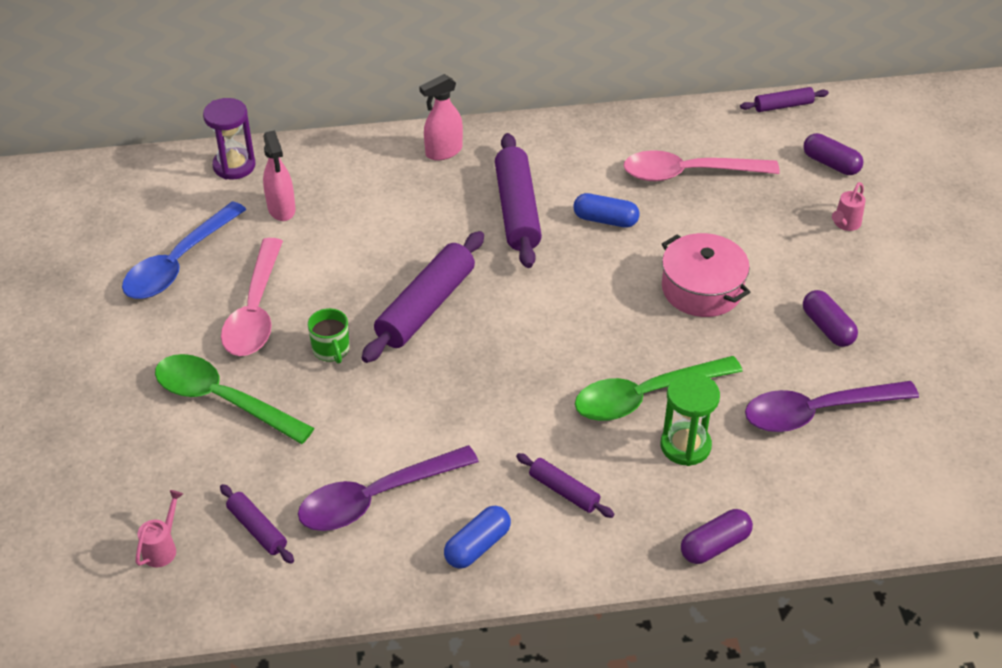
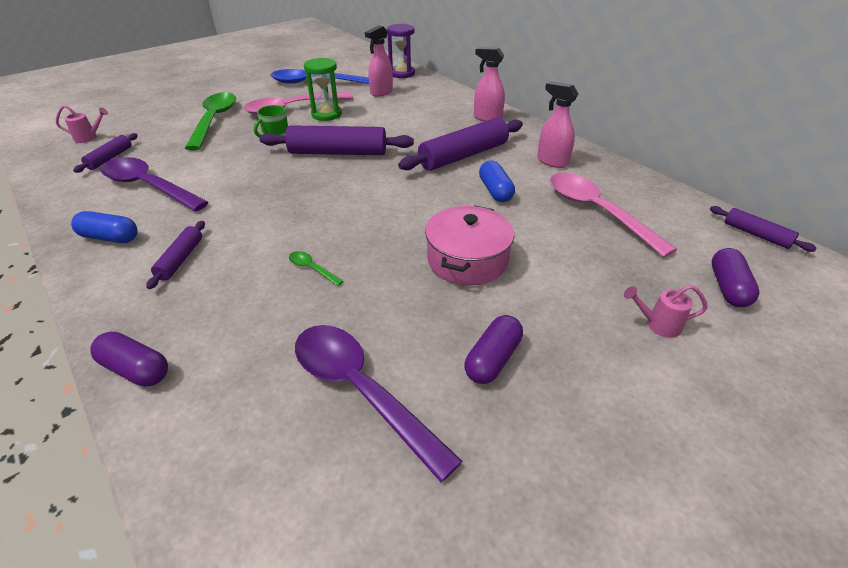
camera: 60 degrees right, 5 degrees down
(581, 154) = (552, 161): none -> pink spray bottle
(646, 396) = (312, 269): green spoon -> green spoon, size x0.41
(685, 446) = (262, 309): green hourglass -> green hourglass (326, 114)

